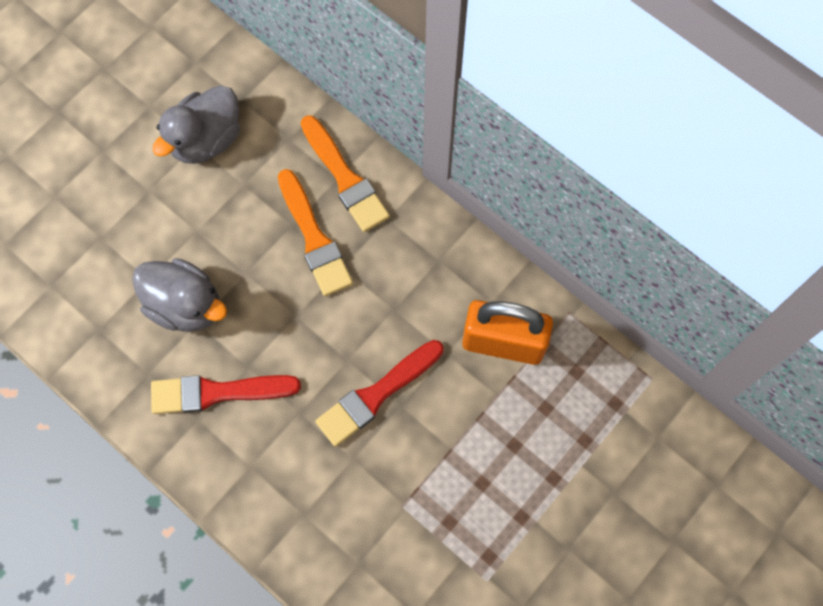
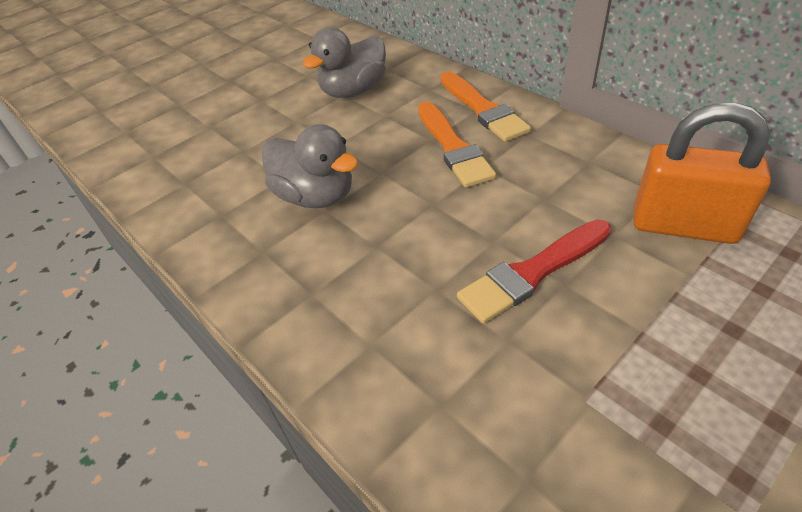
camera: 10 degrees right, 25 degrees down
(217, 392) = (338, 268): red brush -> none

